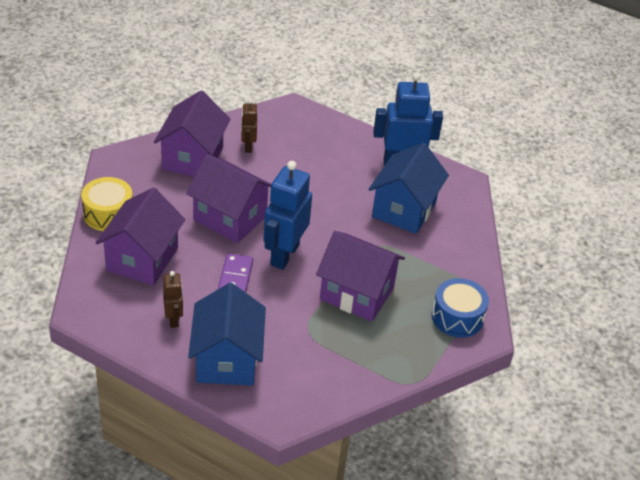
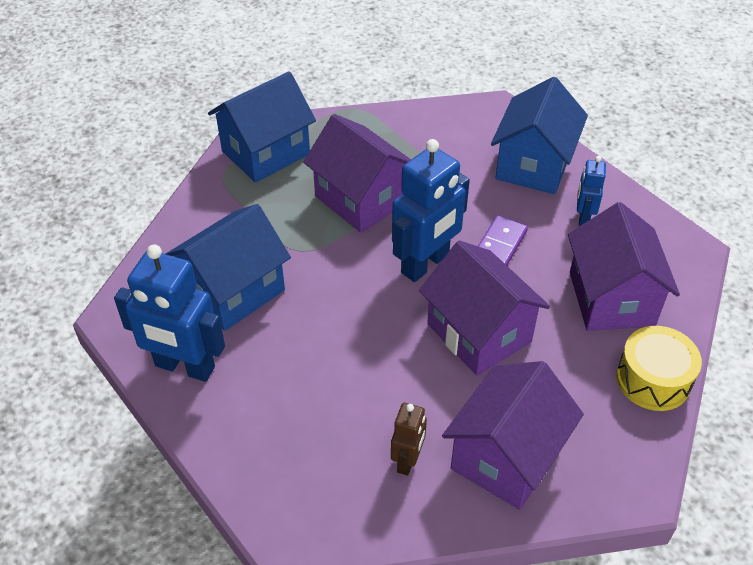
camera: 155 degrees left, 5 degrees up
(142, 259) = (611, 298): purple house -> purple house turned 45 degrees counterclockwise
(173, 319) = (583, 217): brown robot -> blue robot
(457, 317) = (265, 153): blue drum -> blue house

